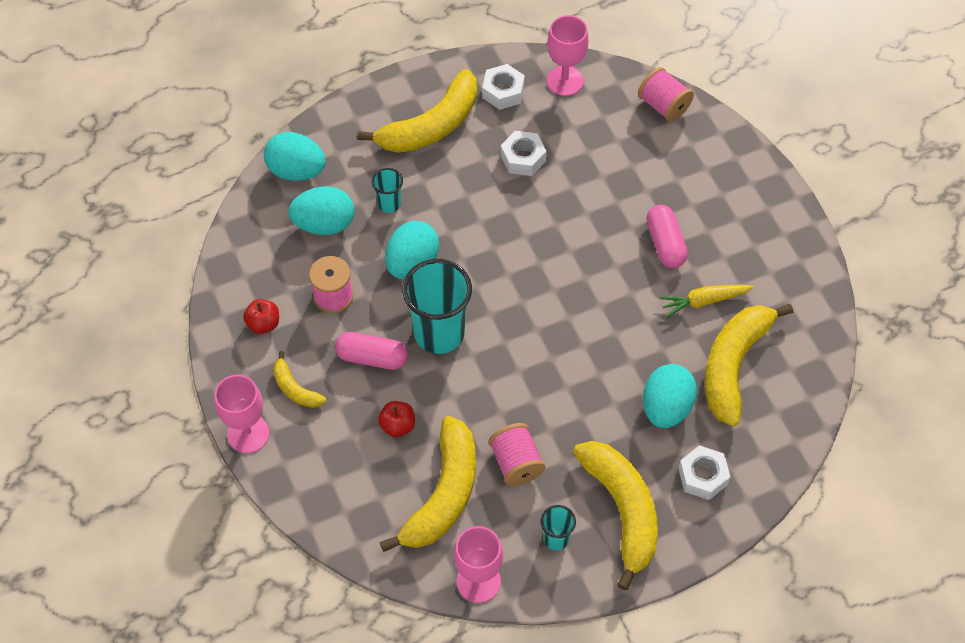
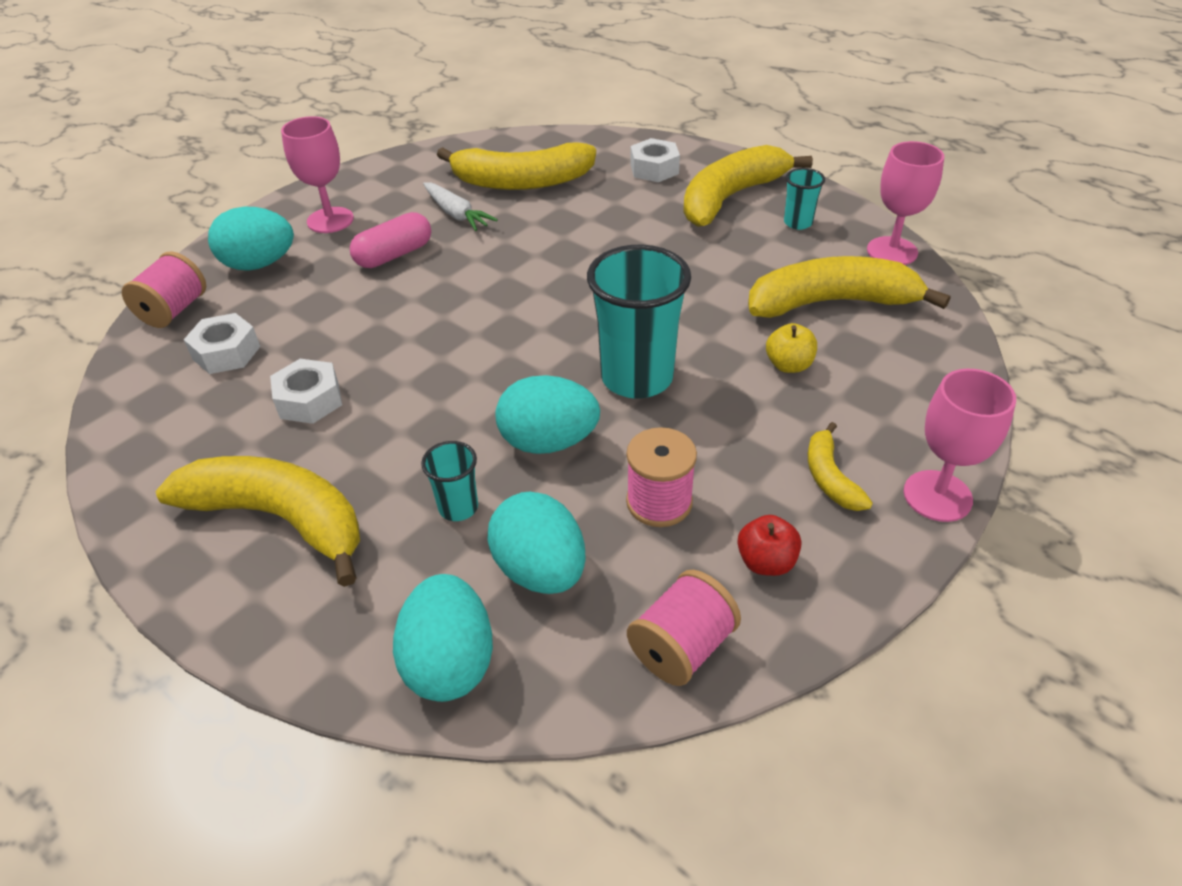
camera: 115 degrees left, 15 degrees down
(295, 389) = (830, 477): yellow banana -> yellow banana turned 150 degrees clockwise
(372, 357) = (720, 423): pink capsule -> none
(397, 425) = (788, 365): red apple -> yellow apple
(503, 92) = (183, 462): white nut -> white nut (226, 353)
(516, 463) = (746, 269): pink spool -> pink spool (681, 647)
(565, 81) = (146, 407): pink goblet -> pink goblet (330, 220)
(666, 407) = (600, 203): turquoise egg -> turquoise egg (259, 264)
(704, 301) = (456, 214): yellow carrot -> white carrot

